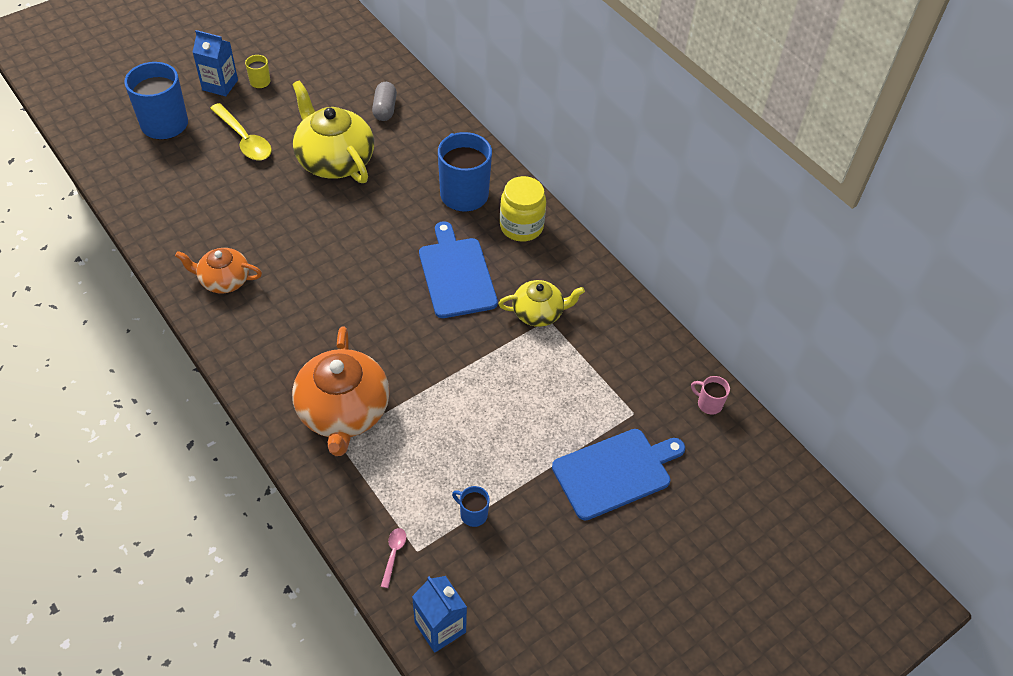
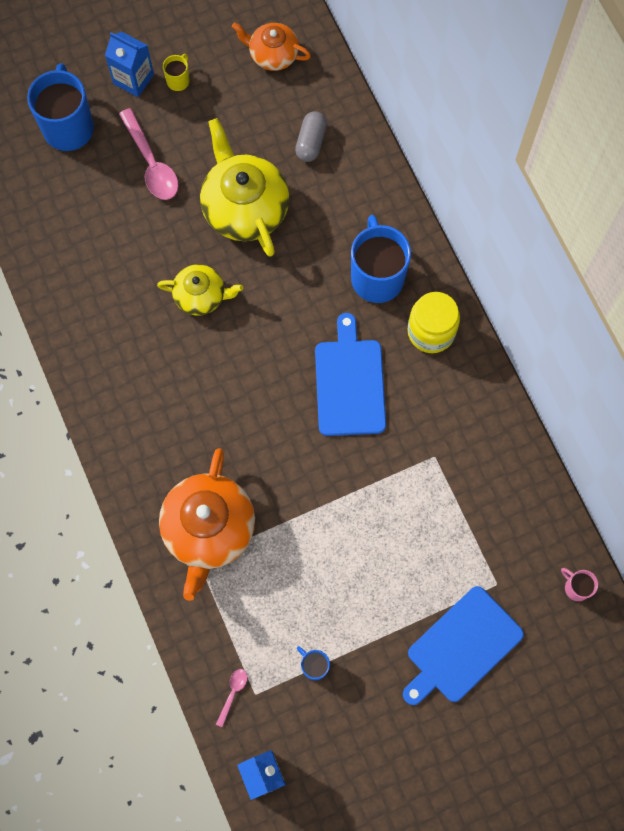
camera: 15 degrees right, 20 degrees up
(224, 280) = (110, 350): orange teapot -> orange teapot (272, 54)
(244, 139) = (151, 163): yellow spoon -> pink spoon
(539, 313) = (426, 446): yellow teapot -> yellow teapot (201, 296)
(615, 472) = (461, 647): blue cutting board -> blue cutting board turned 150 degrees clockwise

